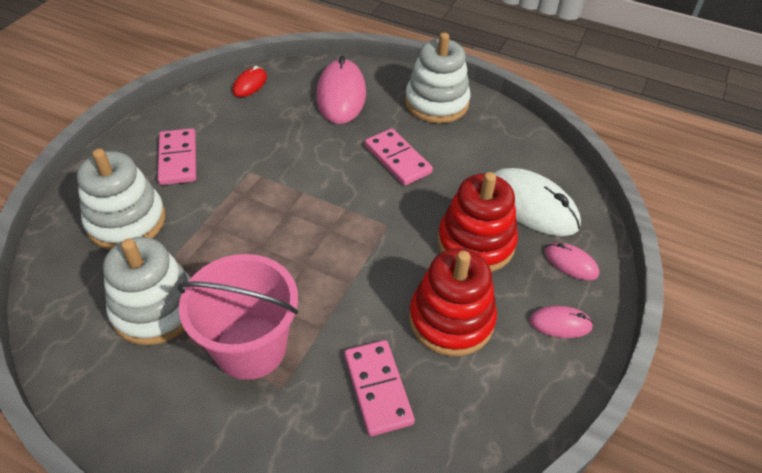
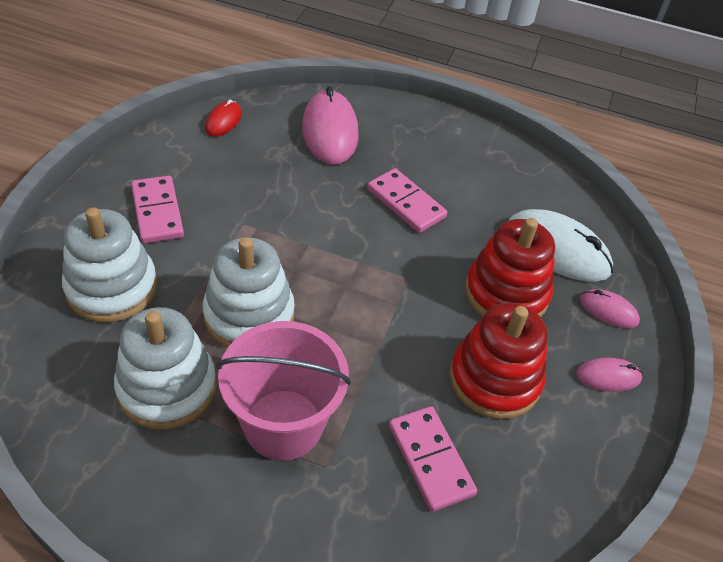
camera: 10 degrees left, 0 degrees up
(436, 103) = (437, 137): white stacking toy -> white stacking toy (249, 315)

